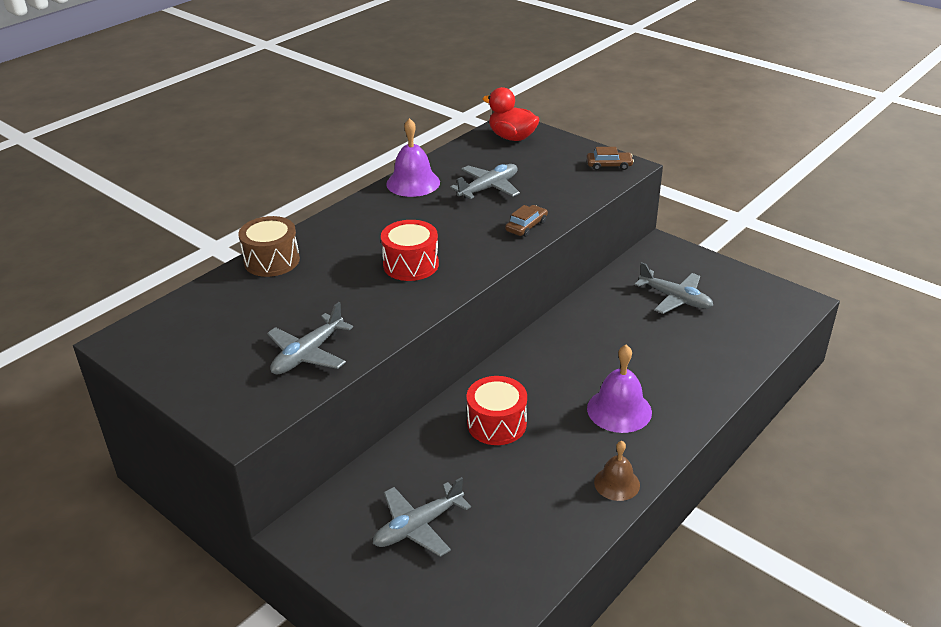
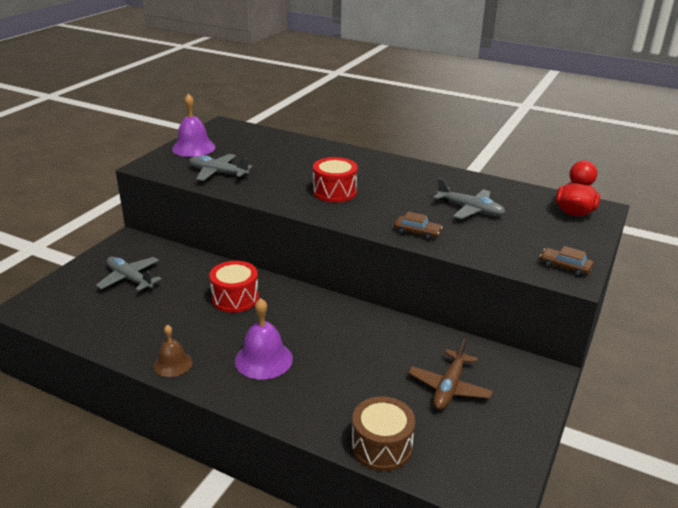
camera: 75 degrees right, 5 degrees down
(272, 260) = (319, 147): brown drum -> brown drum (381, 446)
(413, 183) = (454, 178): purple bell -> purple bell (193, 148)
(609, 165) = (565, 267): brown car -> brown car turned 135 degrees clockwise
(675, 299) = (449, 387): grey plane -> brown plane

